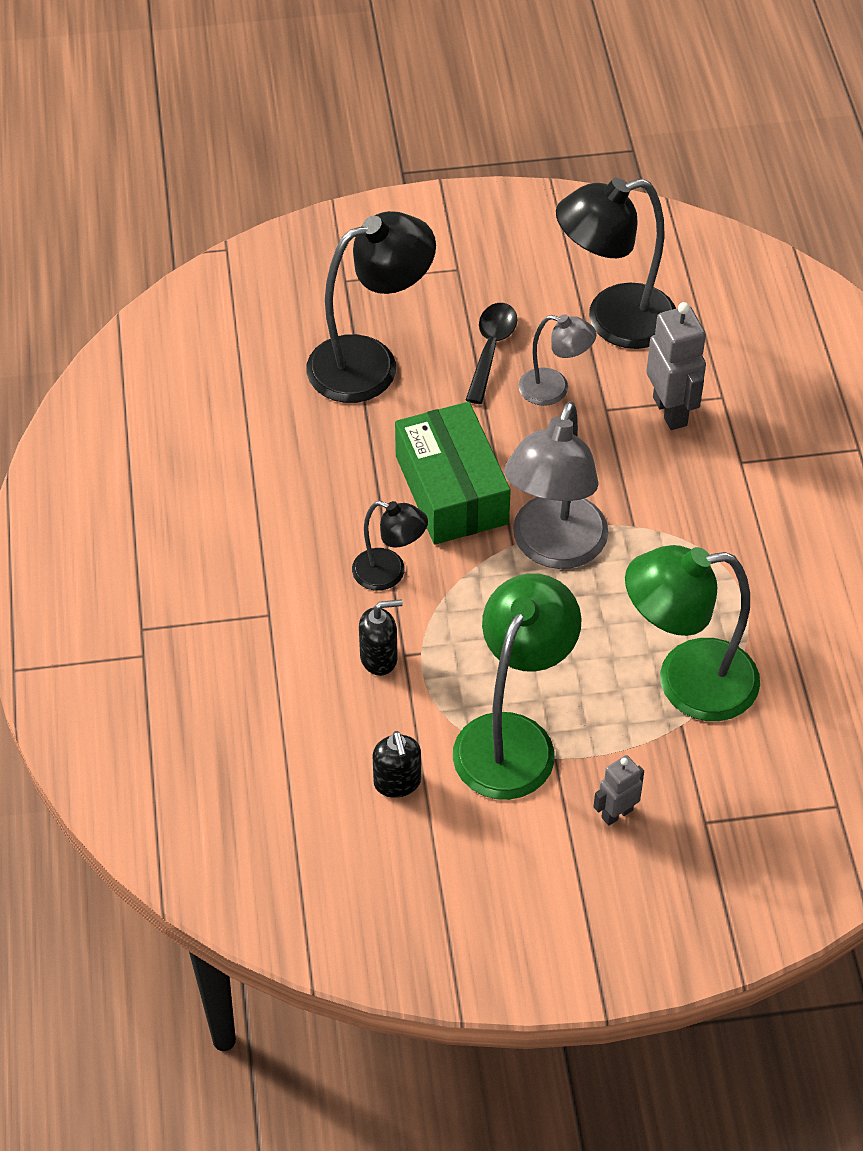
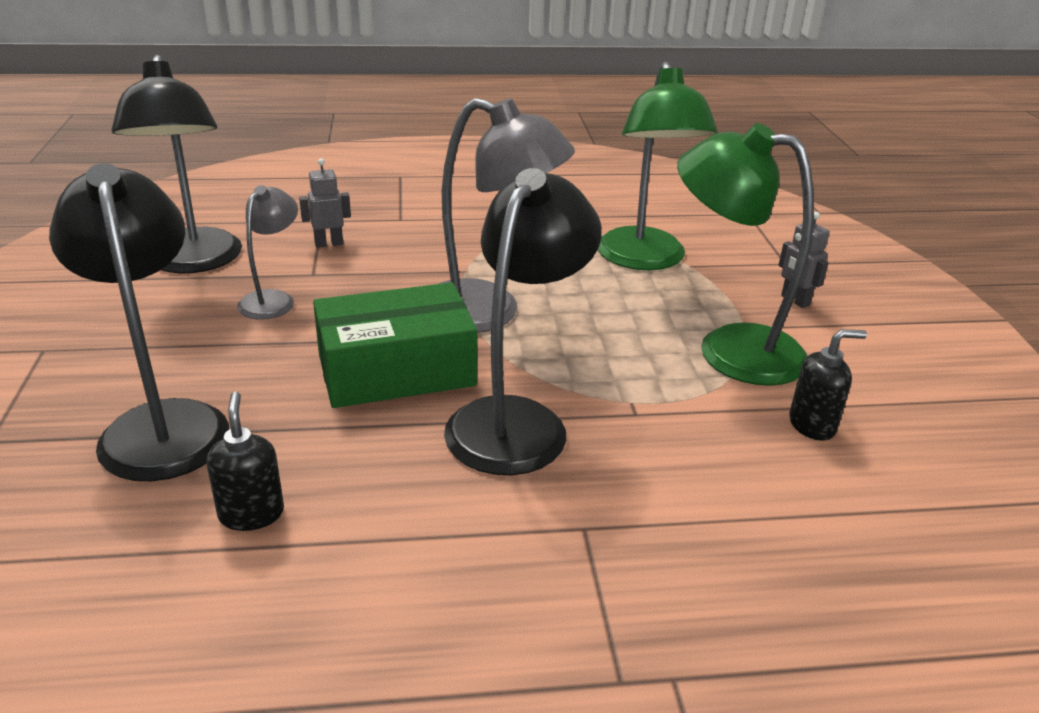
camera: 90 degrees left, 20 degrees down
(379, 658) = (643, 432): black soap dispenser -> black soap dispenser (251, 513)
(389, 573) = (517, 420): black lamp -> black lamp, size x1.82
(491, 349) = (191, 333): black spoon -> none
(670, 411) = (329, 243): grey robot -> grey robot, size x0.59

